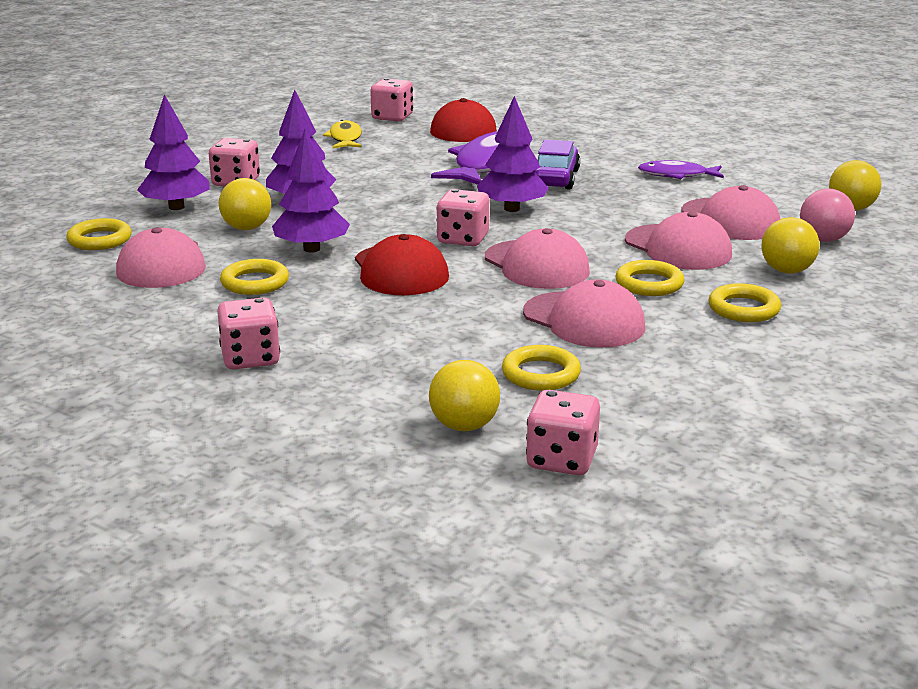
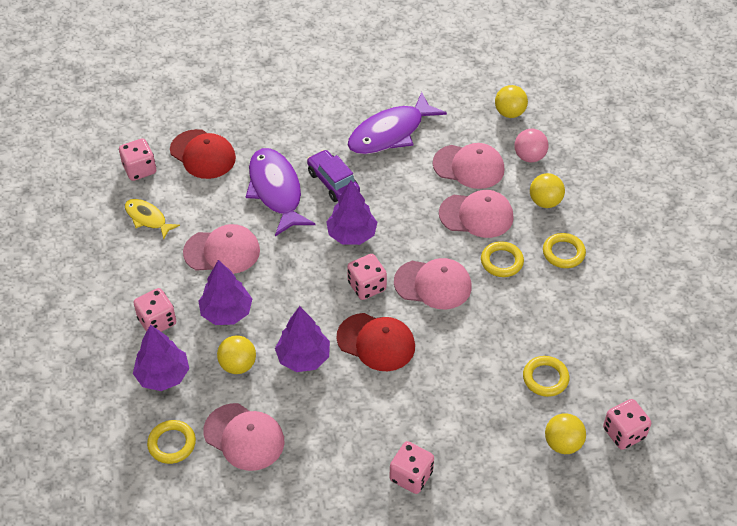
camera: 45 degrees left, 25 degrees up
(255, 282) = (320, 413): yellow ring -> none
(584, 320) = (511, 318): pink cap -> pink cap (222, 251)
(677, 175) = (390, 133): purple fish -> purple fish, size x1.82

